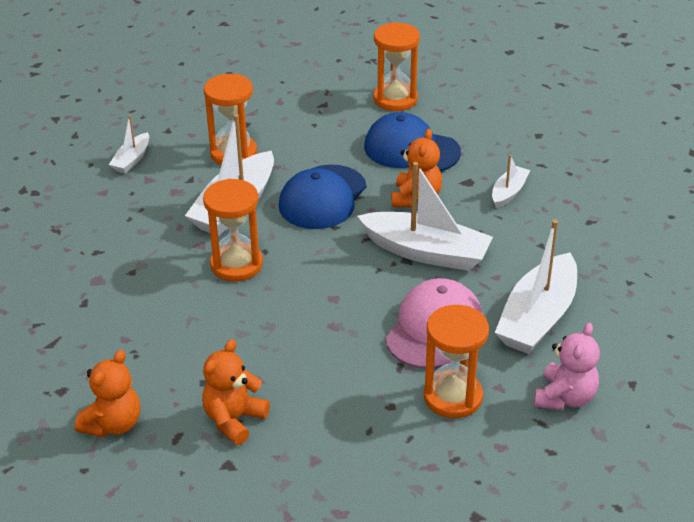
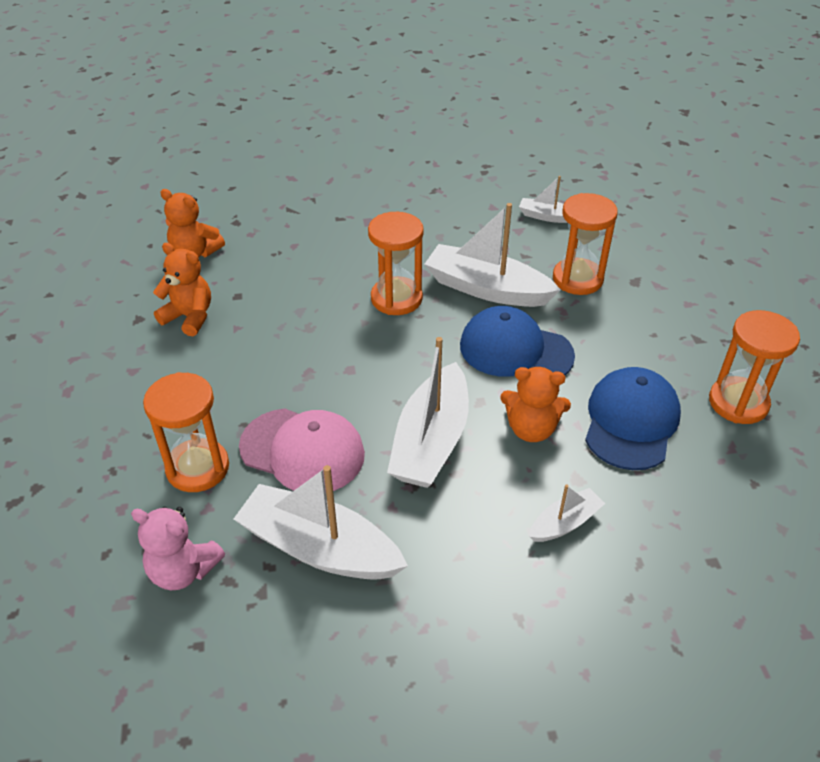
camera: 85 degrees right, 5 degrees up
(509, 192) = (565, 523): white boat -> white boat turned 60 degrees counterclockwise

